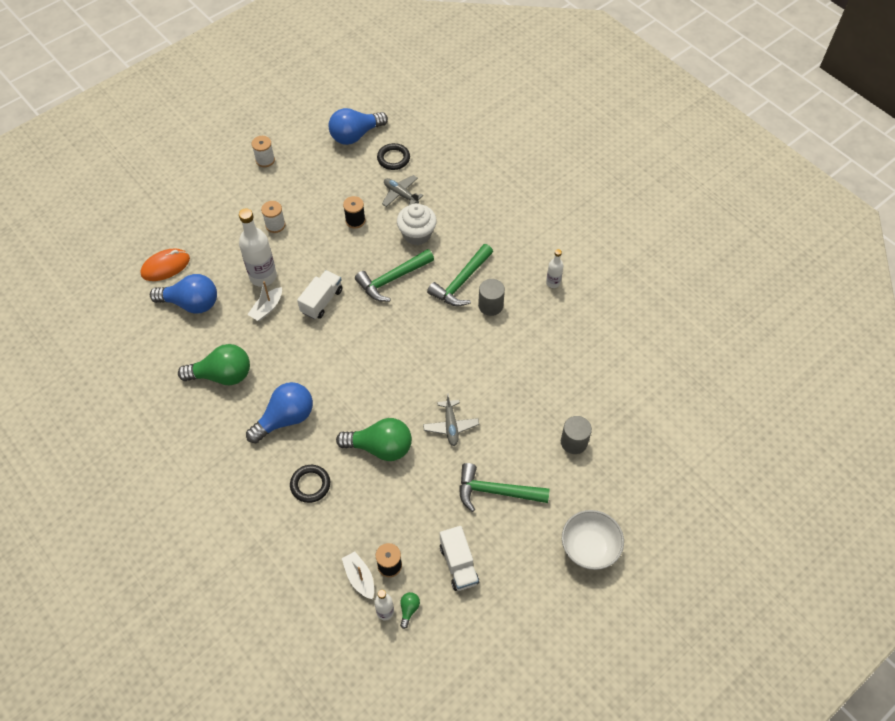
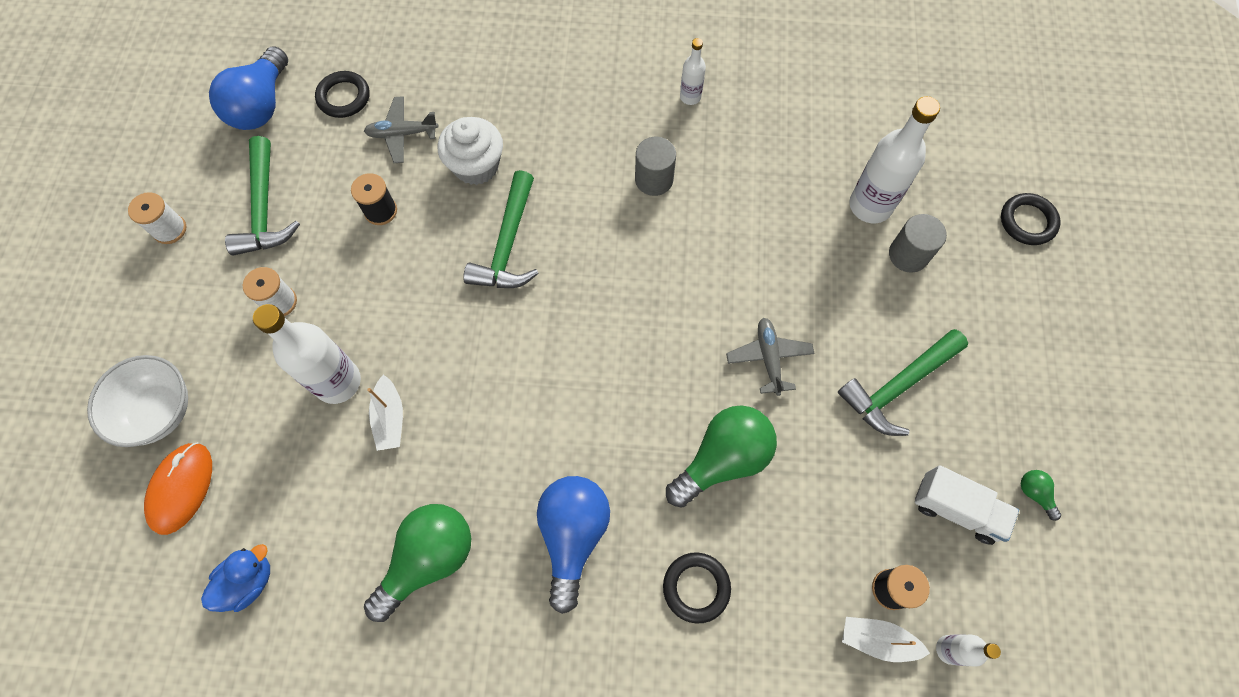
camera: 45 degrees left, 10 degrees up
(152, 322) = (248, 581): none -> blue duck
(191, 303) = (276, 504): blue light bulb -> none
(322, 301) = (451, 346): white truck -> none
(409, 609) = (968, 618): green light bulb -> green light bulb (1034, 493)
(451, 426) = (768, 358): grey plane -> grey plane turned 135 degrees counterclockwise
(461, 282) = (591, 181): green hammer -> green hammer (264, 209)
(582, 404) = (870, 206): none -> white bottle
(589, 548) = (1051, 356): white bowl -> white bowl (159, 411)
(657, 481) = (1027, 221): none -> black ring

